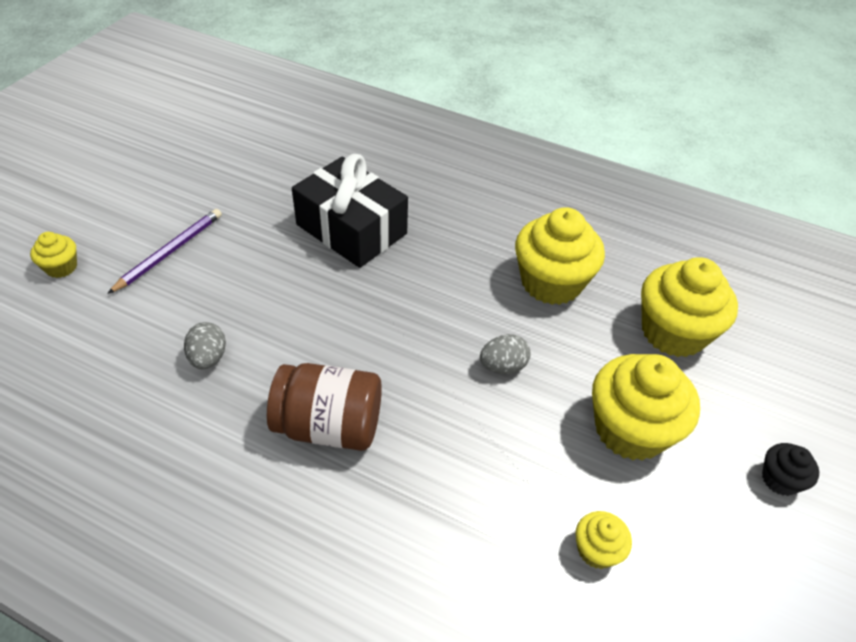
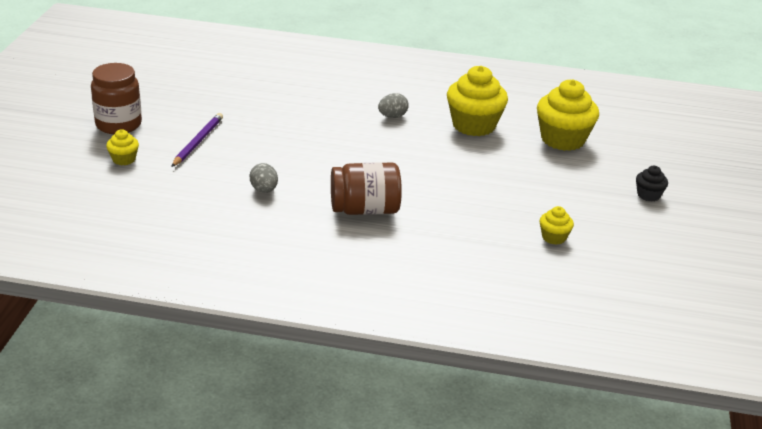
camera: 15 degrees left, 15 degrees down
(90, 206) = (118, 124): none -> brown jar
(351, 229) = (321, 114): black gift -> none
(503, 366) = (461, 169): grey egg -> grey egg (392, 116)
(630, 429) = (553, 186): yellow cupcake -> none

